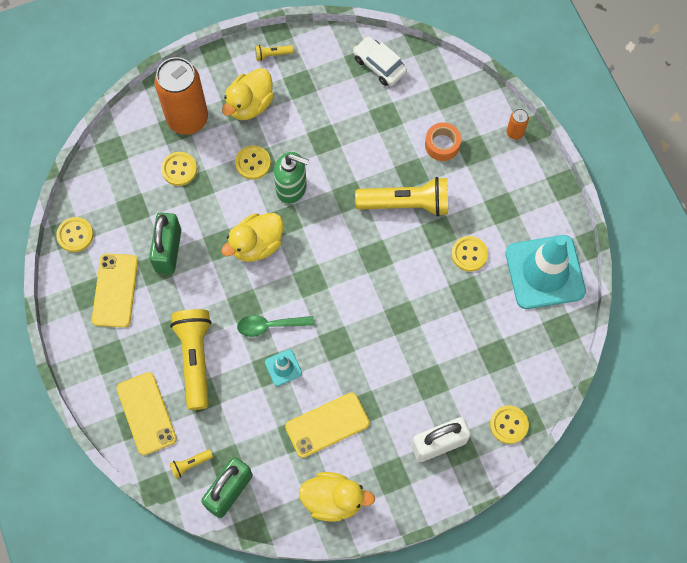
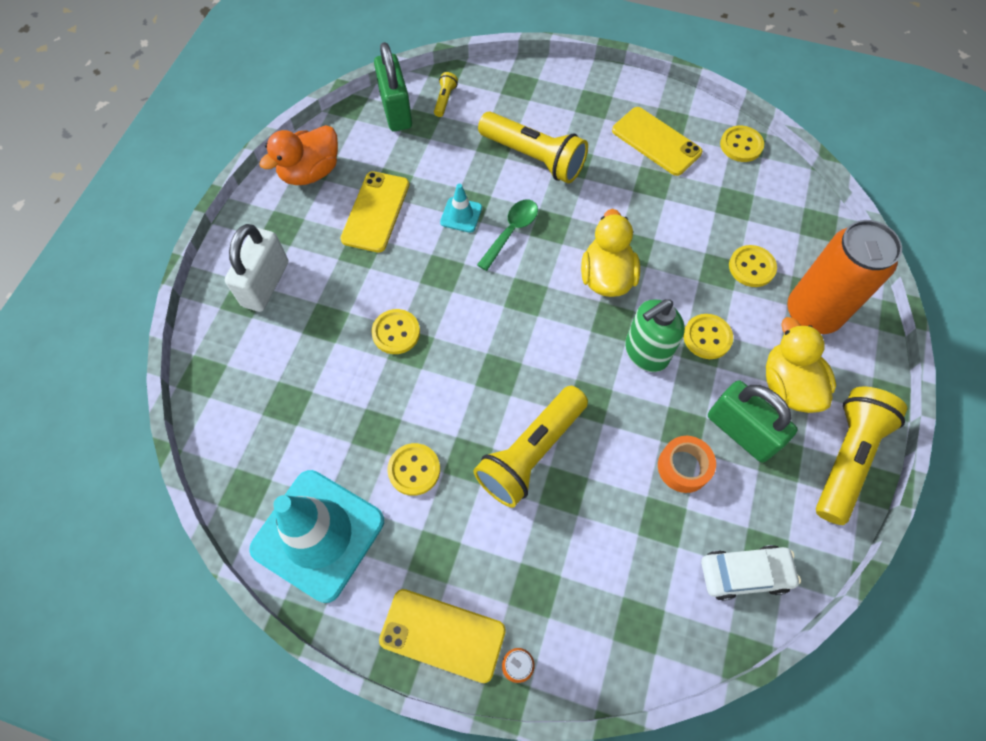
camera: 130 degrees right, 5 degrees down
(146, 413) = (518, 97): yellow phone -> yellow phone (442, 635)
(168, 250) = (663, 203): green padlock -> green padlock (741, 431)
(272, 55) = (846, 457): yellow flashlight -> yellow flashlight, size x2.34
(333, 500) = (310, 172): yellow duck -> orange duck
(442, 145) = (572, 557): orange tape -> orange tape (683, 467)
(508, 425) = (215, 356): yellow button -> yellow button (396, 332)

